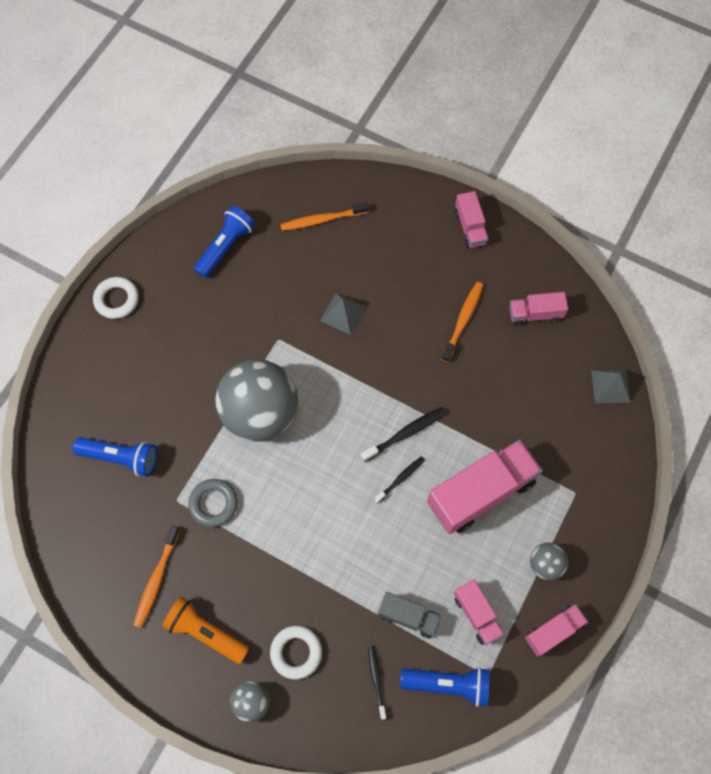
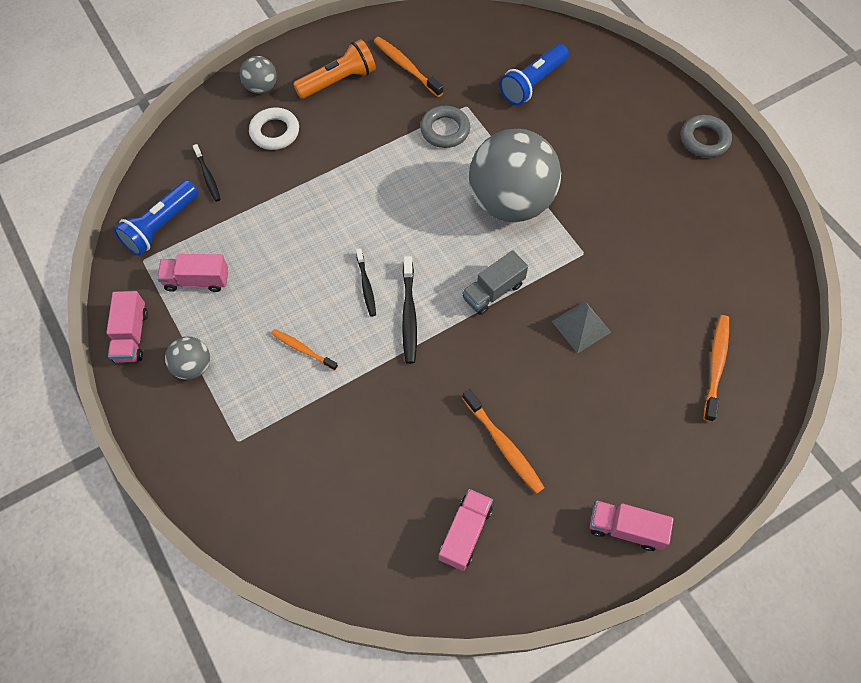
camera: 120 degrees right, 5 degrees down
(117, 300) = (704, 139): white ring -> grey ring
(225, 247) = (723, 255): blue flashlight -> none
(376, 680) = (208, 176): black toothbrush -> black toothbrush turned 45 degrees clockwise
(408, 616) = (238, 226): grey truck -> grey truck (493, 291)
(480, 492) = (303, 349): pink truck -> orange toothbrush
(610, 386) = (324, 563): grey pyramid -> none

